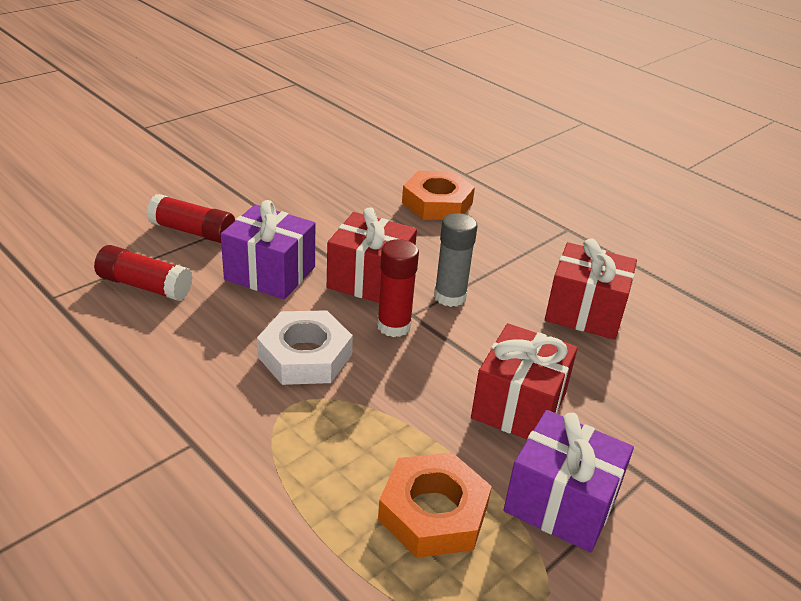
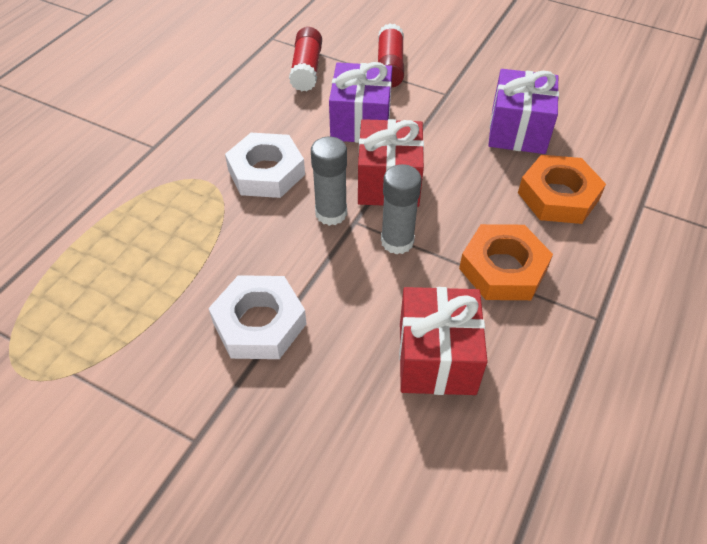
camera: 75 degrees right, 15 degrees up
(394, 326) = (331, 213): red glue stick -> grey glue stick
(433, 512) = (117, 289): orange nut -> orange nut (503, 269)
(519, 406) = (259, 323): red gift -> white nut
(561, 503) = (146, 374): purple gift -> purple gift (518, 130)

